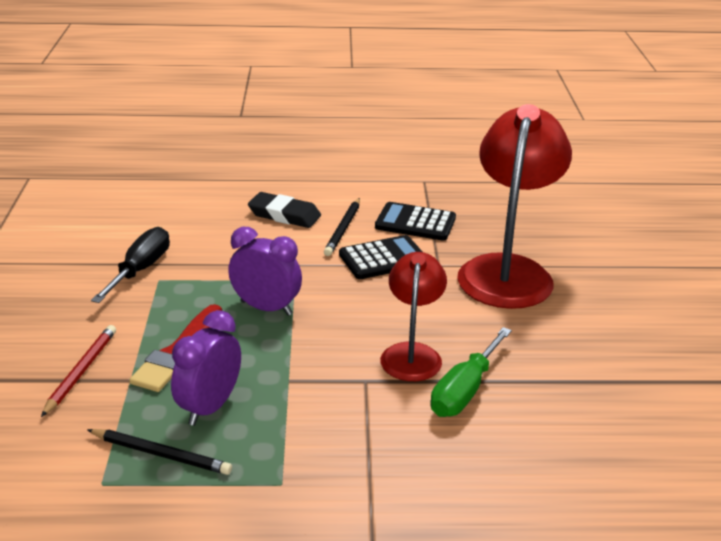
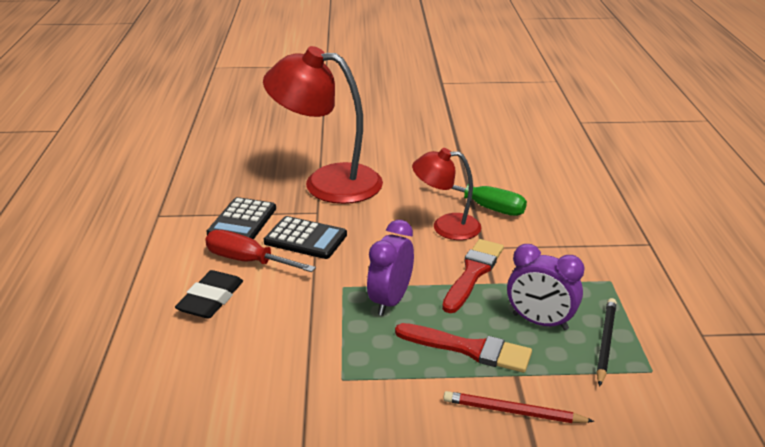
camera: 90 degrees left, 0 degrees up
(140, 270) = (320, 396): black screwdriver -> none
(310, 366) = (473, 273): none -> red brush
(343, 229) = (248, 261): black pencil -> red screwdriver
(383, 259) = (305, 239): black calculator -> black calculator turned 135 degrees clockwise

